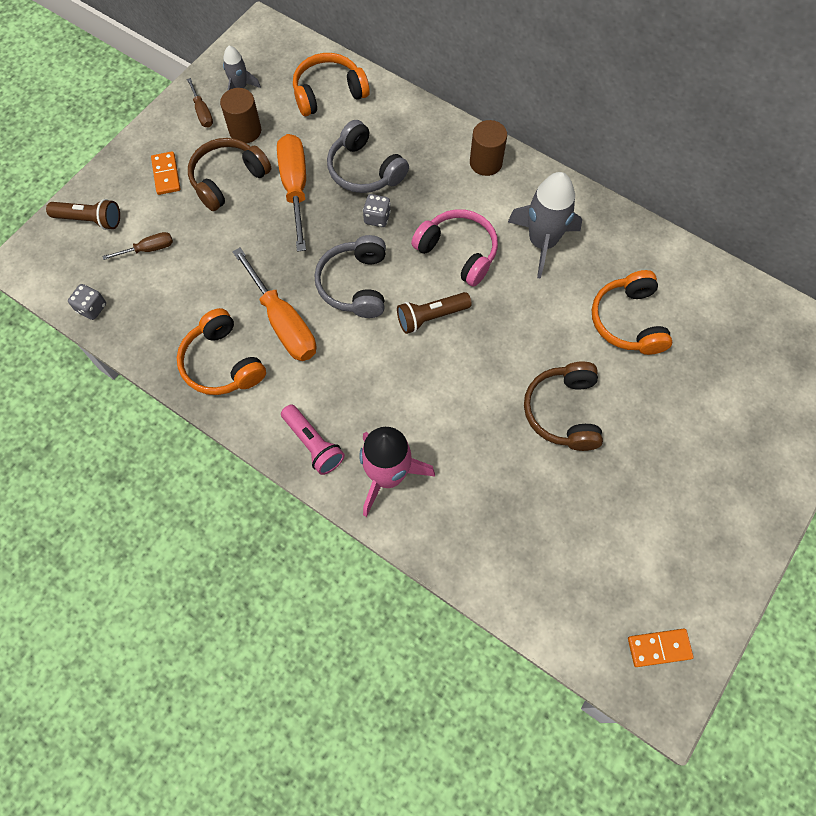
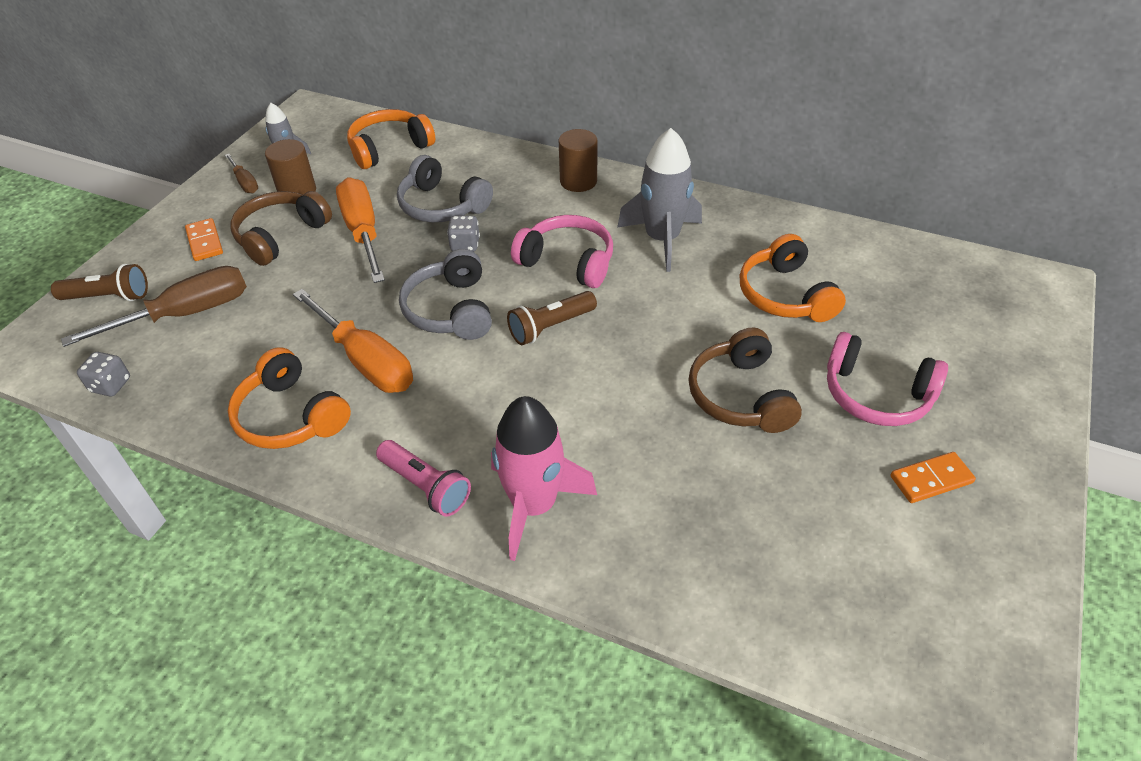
camera: 10 degrees left, 20 degrees down
(148, 249) = (185, 314): brown screwdriver -> brown screwdriver, size x1.99
(659, 648) = (967, 651): orange domino -> orange domino (931, 480)
(669, 431) = (876, 394): none -> pink headphones

